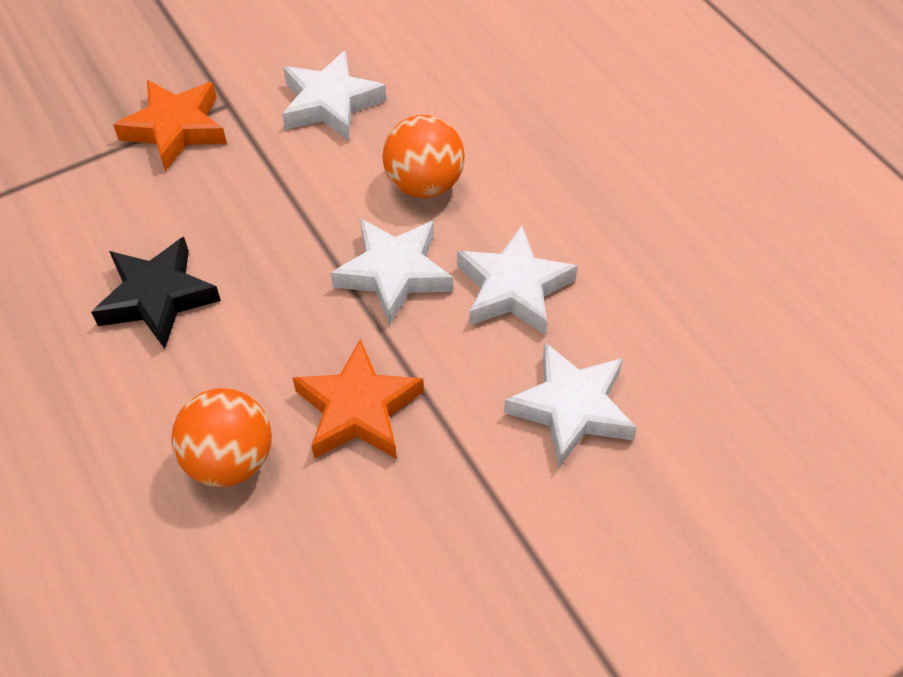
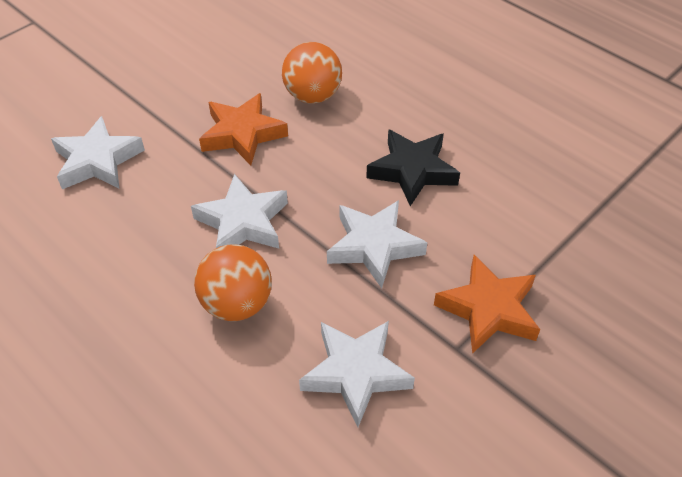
camera: 165 degrees right, 5 degrees down
(513, 288) = (145, 230): white star -> white star (374, 246)

